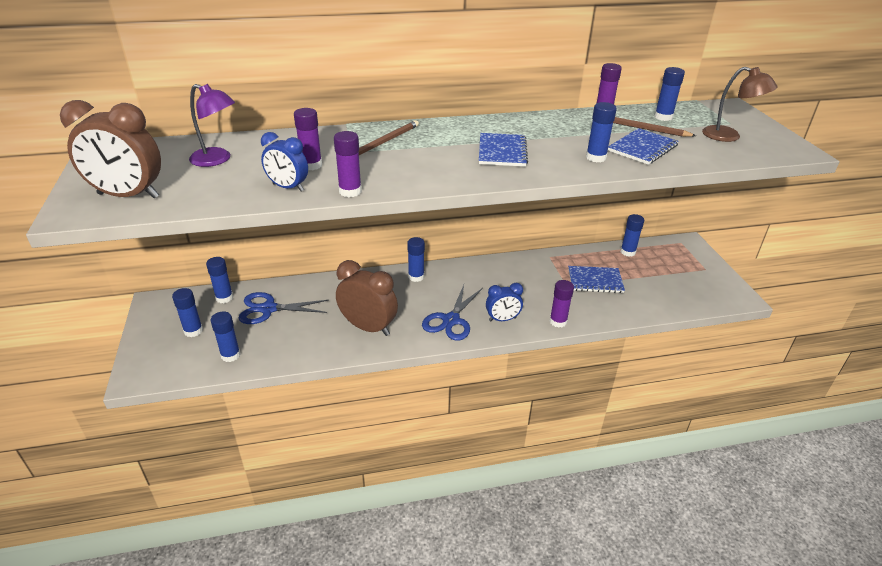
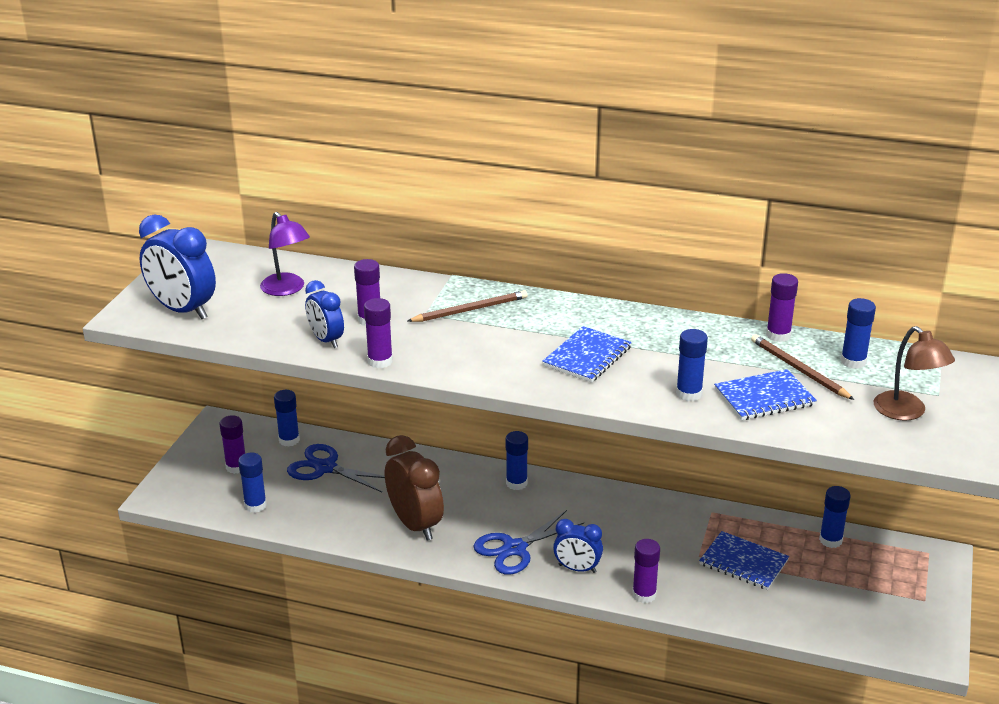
camera: 30 degrees right, 5 degrees down
(128, 196) = (183, 310): brown clock -> blue clock
(193, 331) = (236, 467): blue glue stick -> purple glue stick

